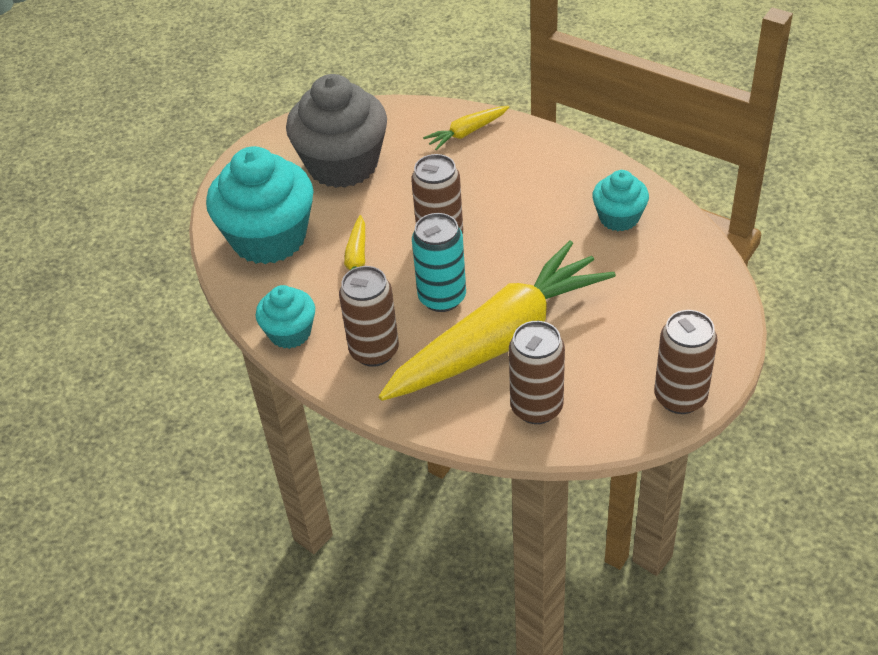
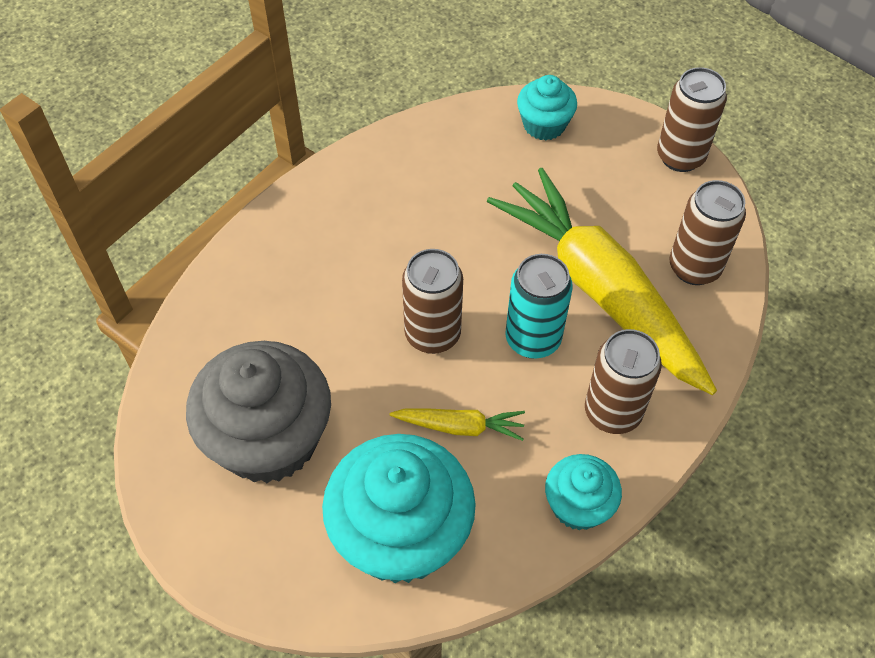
camera: 90 degrees left, 10 degrees up
(467, 132) = (242, 293): yellow carrot -> none
(619, 218) = (428, 167): turquoise cupcake -> turquoise cupcake (544, 125)

